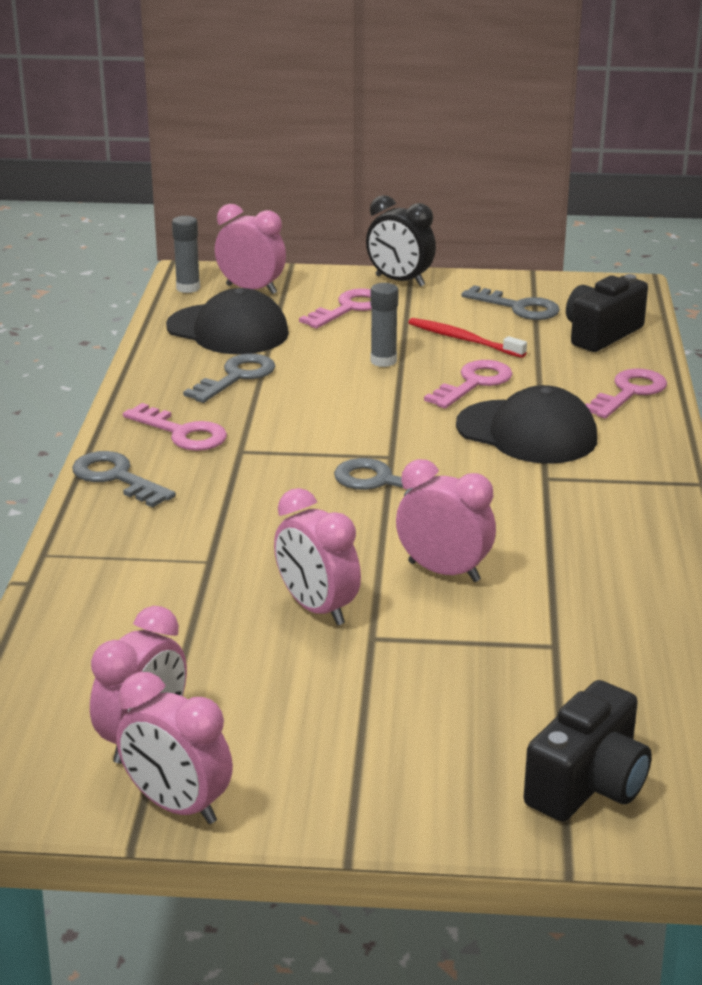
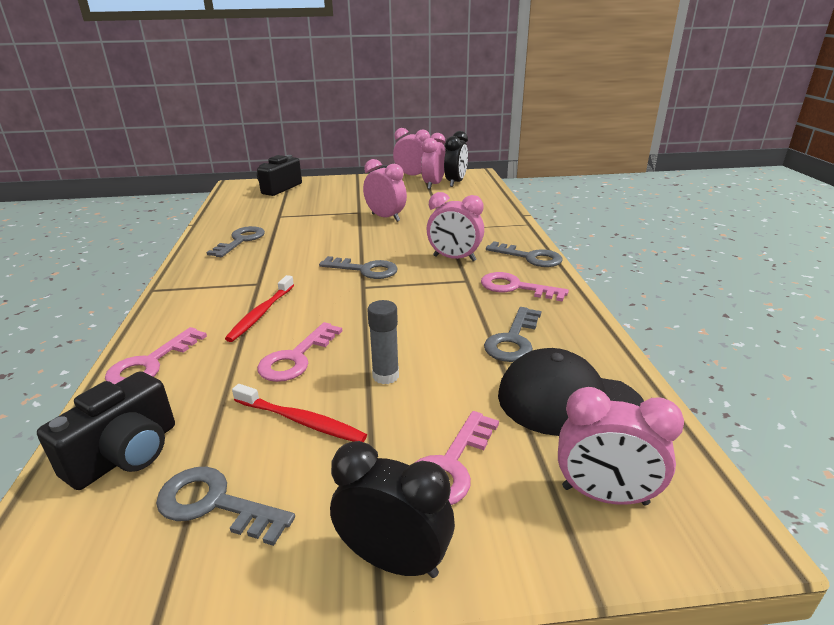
camera: 170 degrees right, 0 degrees up
(75, 744) = (455, 182): none -> black clock
(188, 288) = (692, 485): grey glue stick -> none
(444, 571) = (327, 234): pink clock -> pink clock (454, 258)
(527, 432) = (261, 313): black cap -> red toothbrush
(610, 573) = (241, 240): none -> grey key

